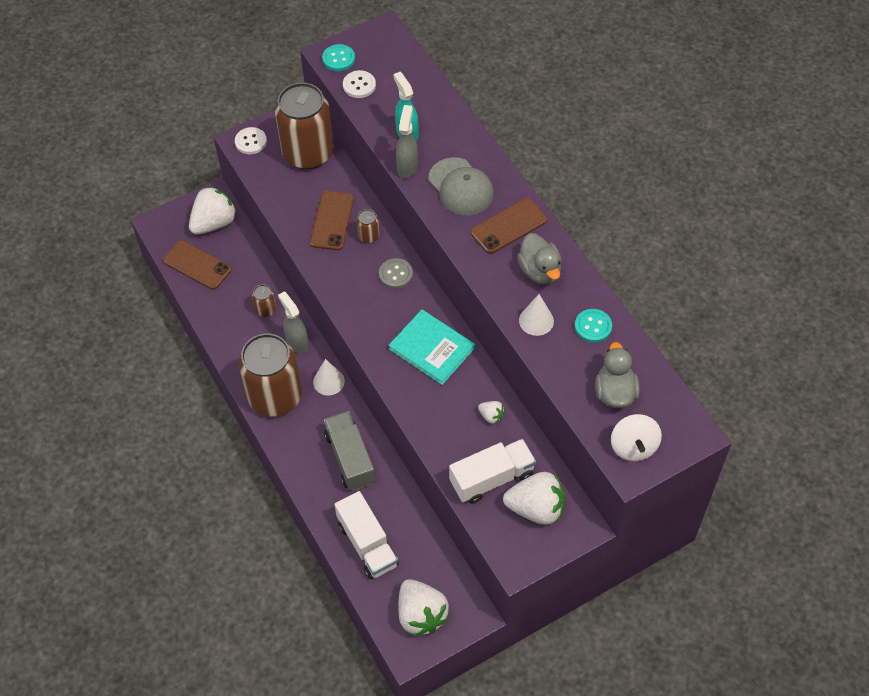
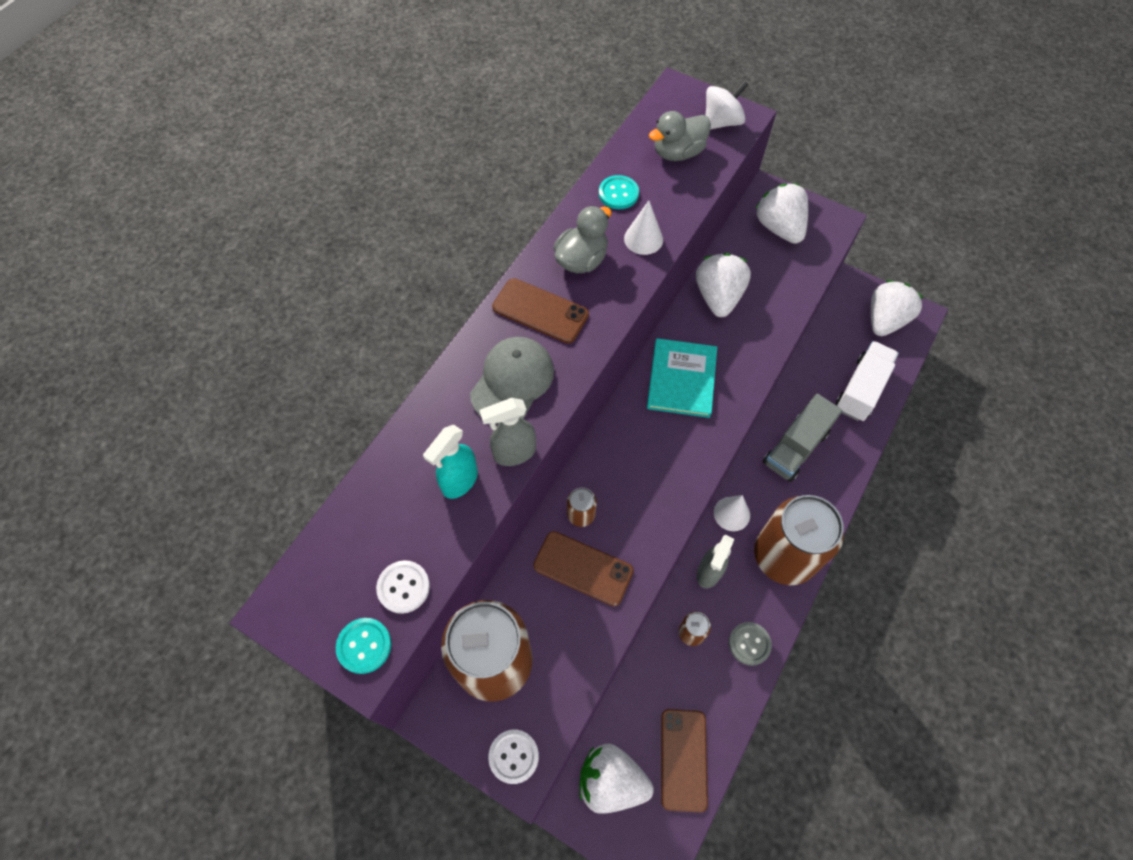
camera: 120 degrees left, 5 degrees up
(332, 221) = (583, 568): brown phone -> brown phone turned 45 degrees clockwise
(395, 274) = (615, 459): grey button -> grey button (749, 644)
(491, 416) = (718, 297): white strawberry -> white strawberry, size x2.16
(492, 478) = (778, 269): white truck -> none

